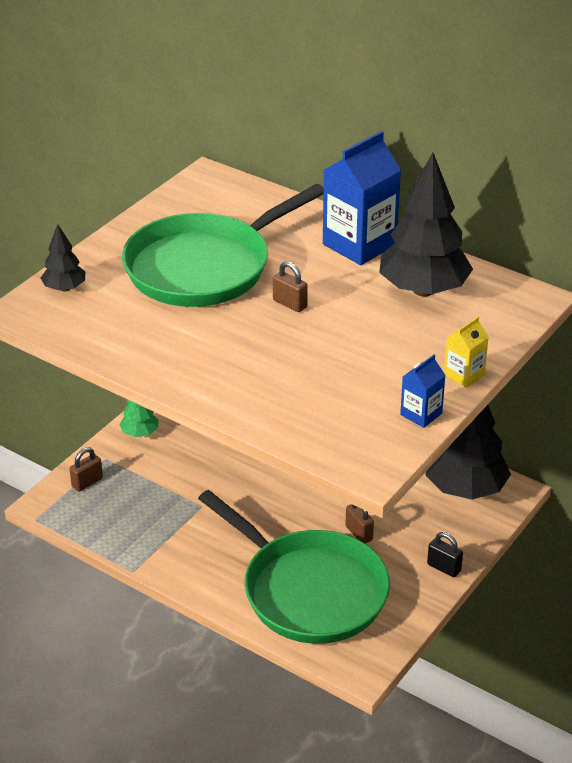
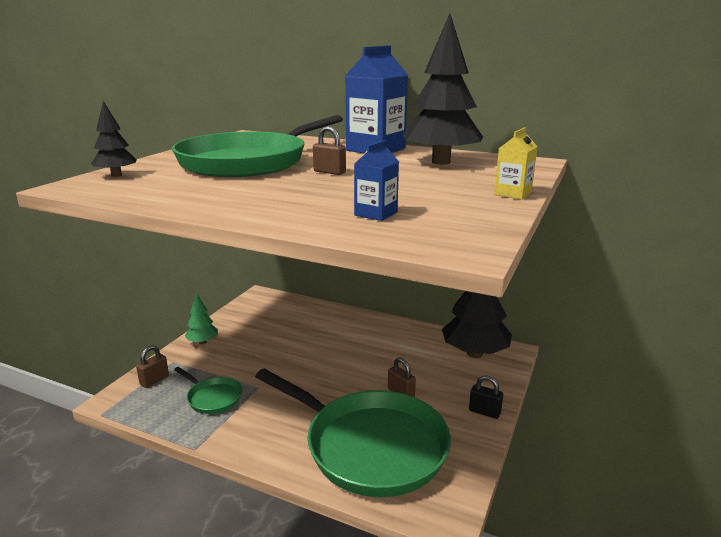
camera: 10 degrees left, 15 degrees down
(151, 513) = (213, 398): none -> green pan
(421, 414) = (492, 215): blue carton -> blue carton (376, 214)

